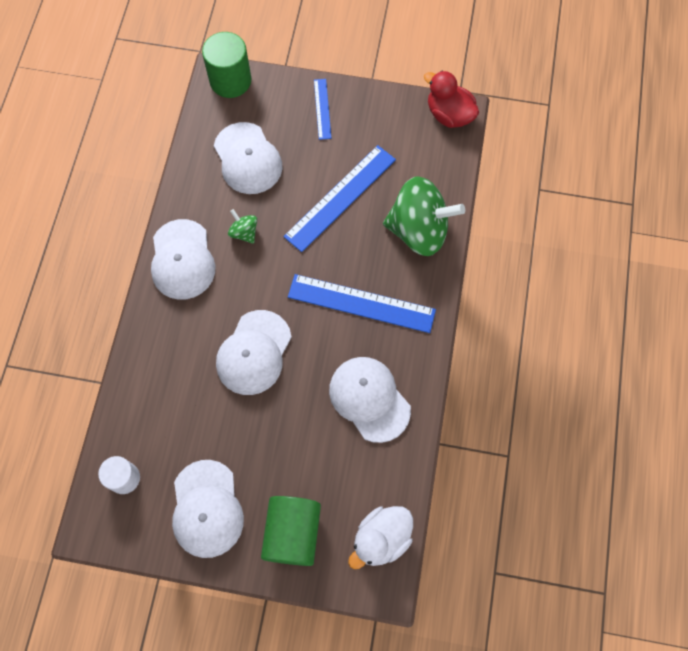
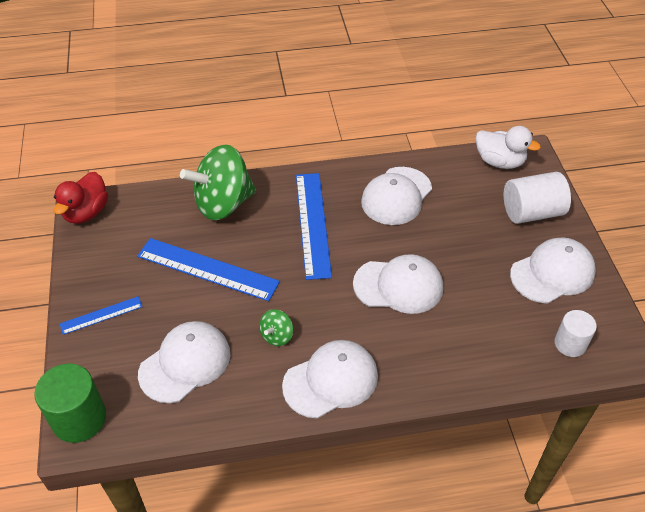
camera: 110 degrees left, 20 degrees down
(292, 533) = (531, 212): green cylinder -> white cylinder
(419, 231) = (223, 204): green spinning top -> green spinning top turned 105 degrees counterclockwise

